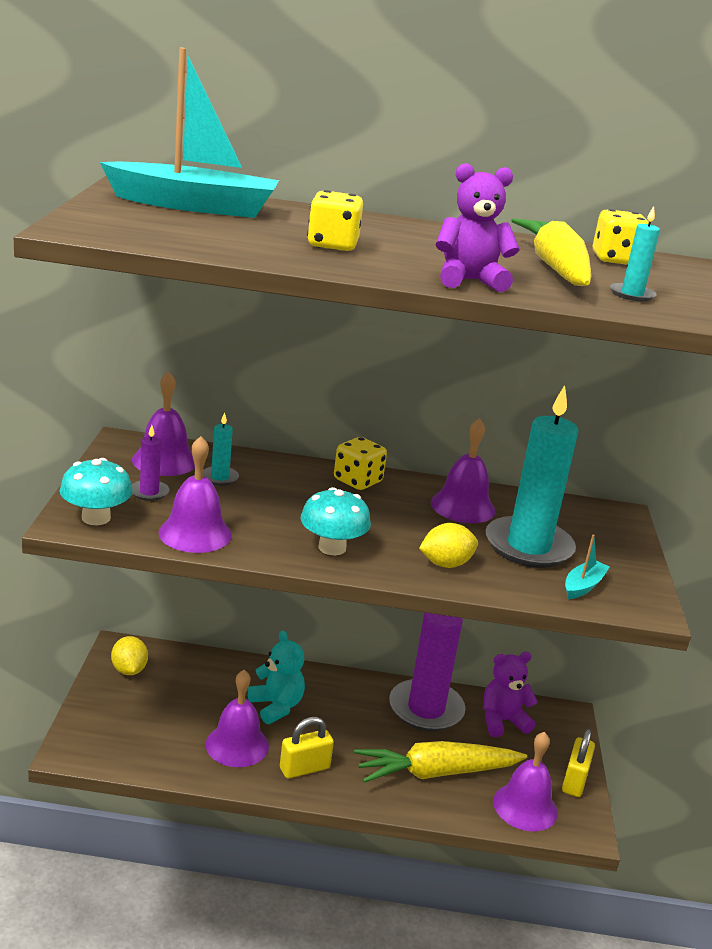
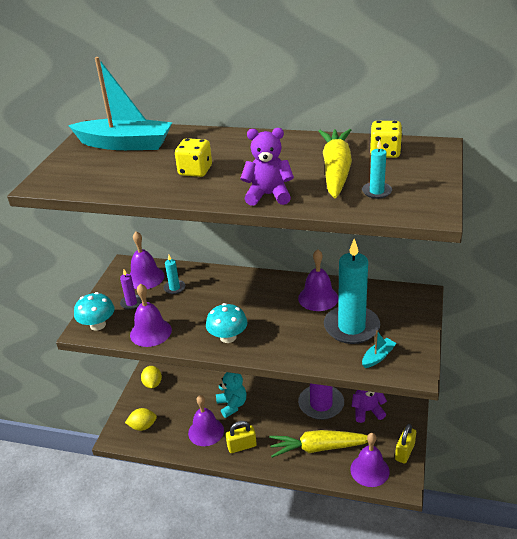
camera: 15 degrees right, 10 degrees up
(357, 481) = (257, 283): yellow dice -> none
(445, 564) = (294, 345): yellow lemon -> yellow lemon (143, 426)

